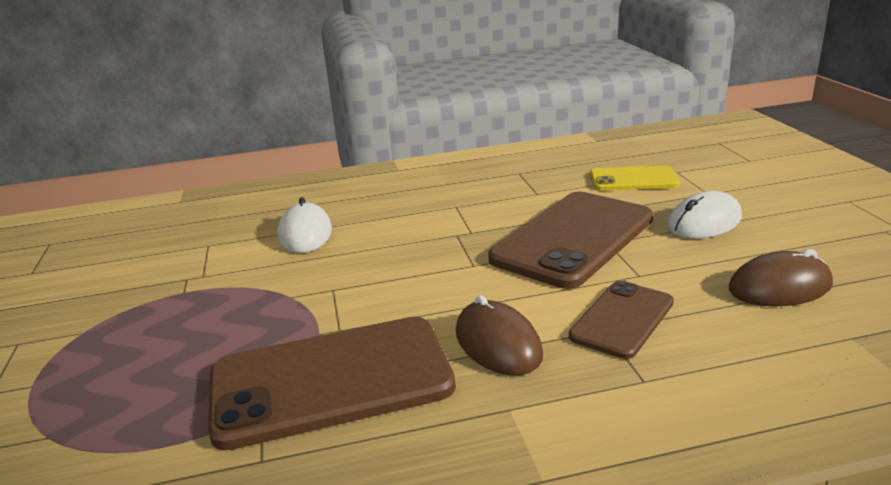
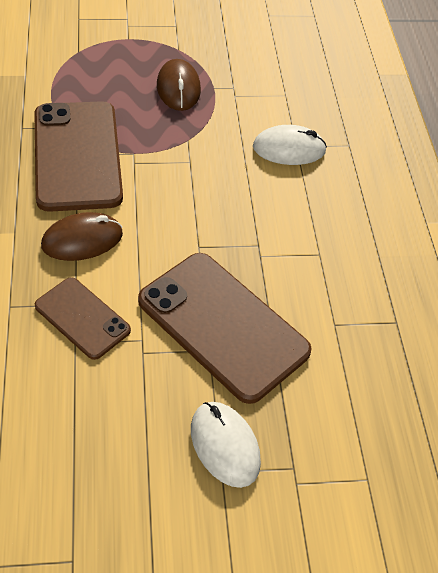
camera: 90 degrees right, 25 degrees up
(633, 179) = (351, 423): yellow phone -> none
(779, 287) = (85, 446): brown mouse -> brown mouse (178, 88)

